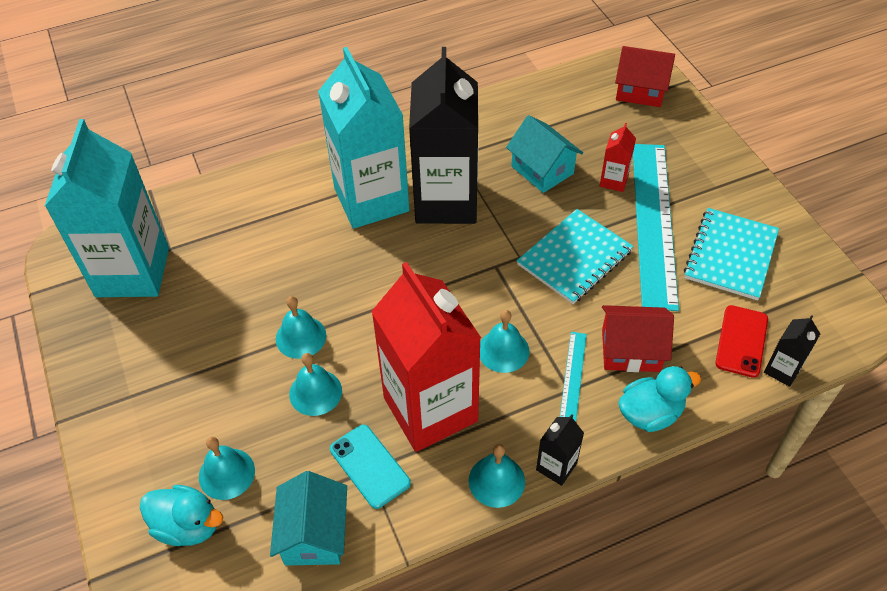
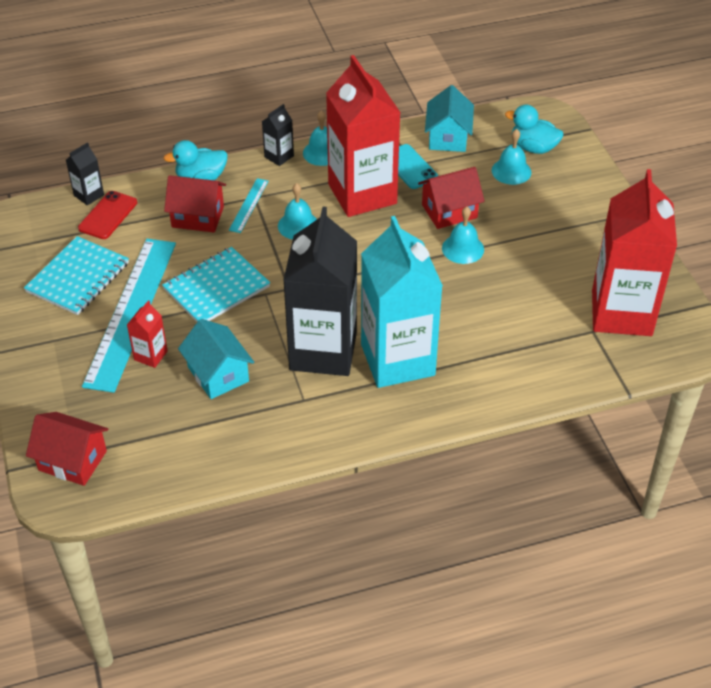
camera: 175 degrees left, 5 degrees down
(132, 272) = (621, 313): turquoise carton -> red carton
(315, 392) = (449, 211): turquoise bell -> red house

